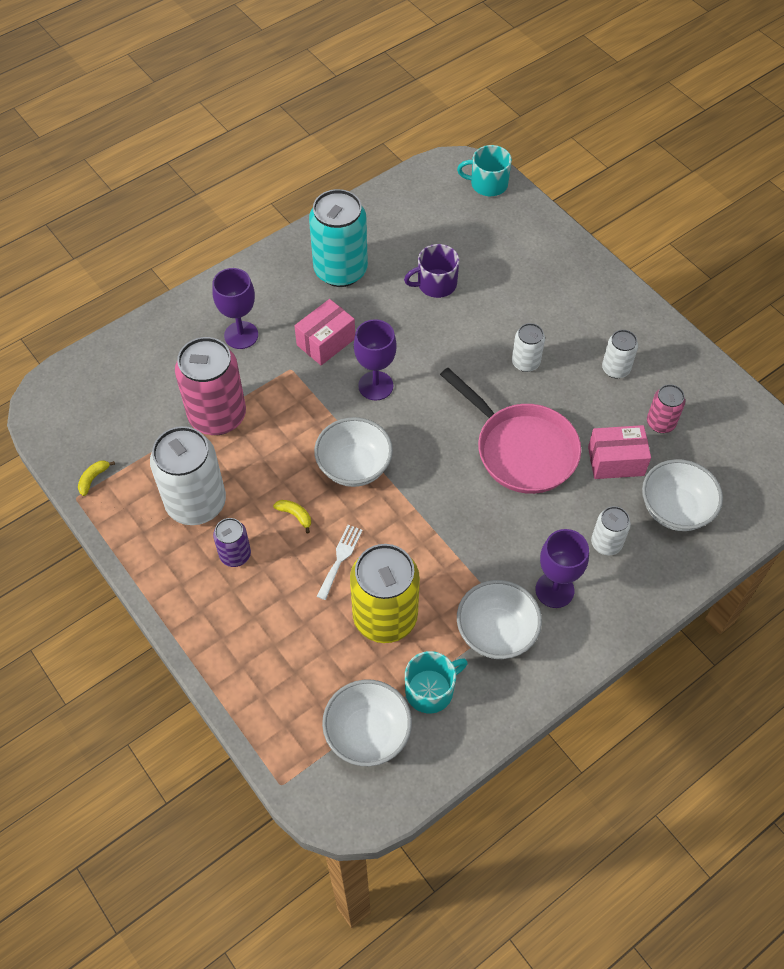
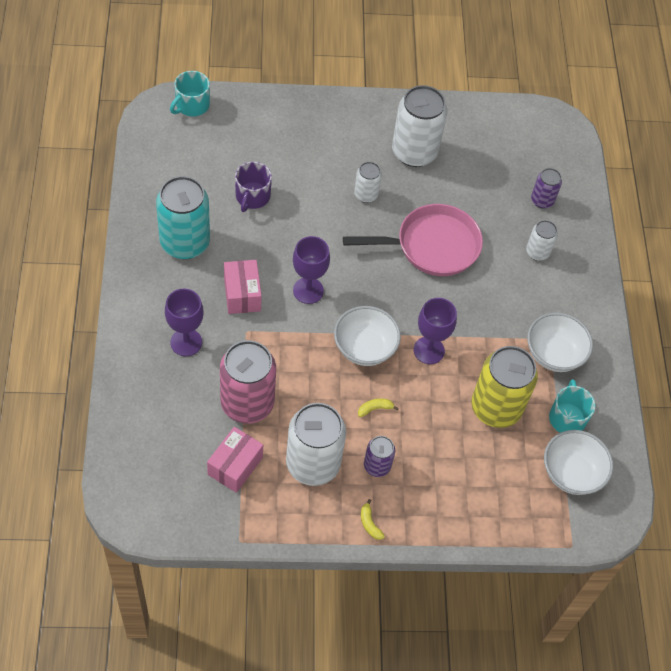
camera: 60 degrees left, 0 degrees up
(93, 479) = (233, 519): yellow banana -> yellow banana (369, 523)
(340, 558) = (431, 404): white fork -> none
(554, 590) = (548, 302): purple goblet -> purple goblet (429, 350)
(615, 369) = (414, 152): white can -> white can, size x1.96
(616, 461) = (483, 204): pink box -> pink box (235, 466)
(660, 423) = (475, 161): pink can -> none
(675, 509) = (542, 200): white bowl -> purple can

